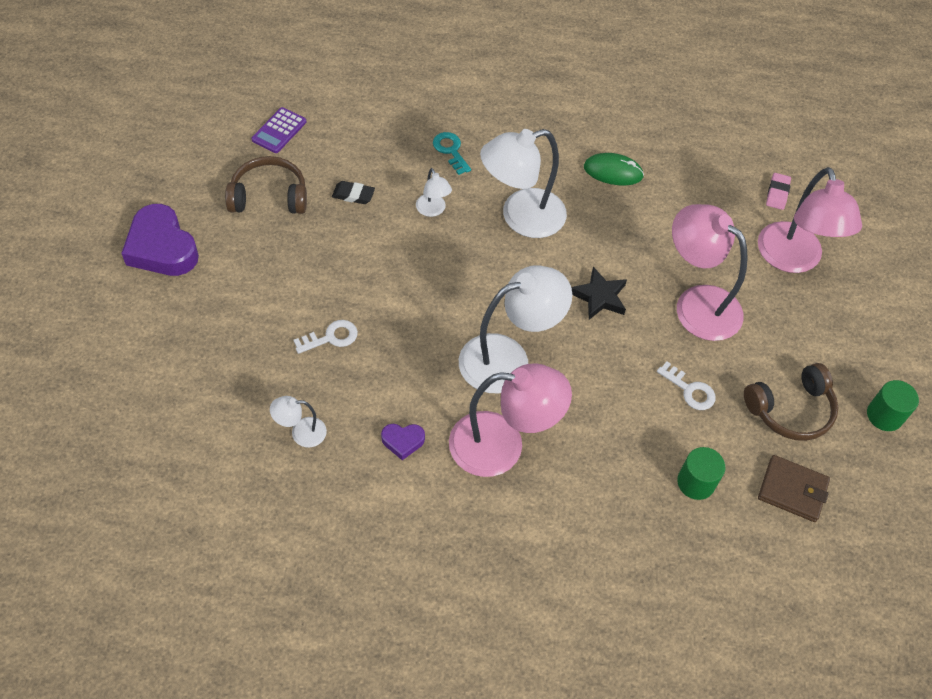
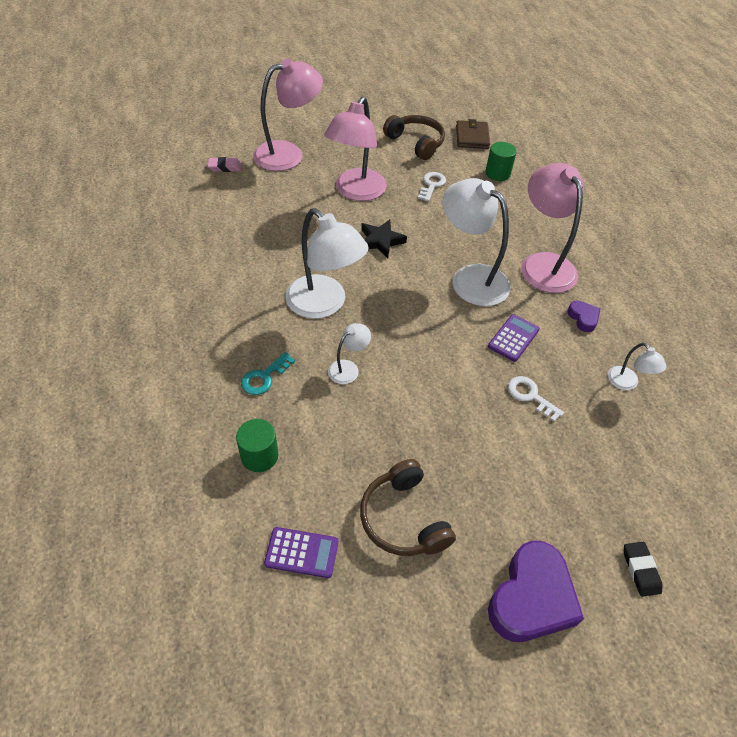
camera: 110 degrees left, 5 degrees down
(353, 195) = (362, 439): black eraser -> black eraser (640, 570)
(406, 358) = (513, 338): none -> purple calculator
(613, 172) = (242, 258): green mouse -> none
(884, 415) = (394, 109): green cylinder -> green cylinder (259, 456)

